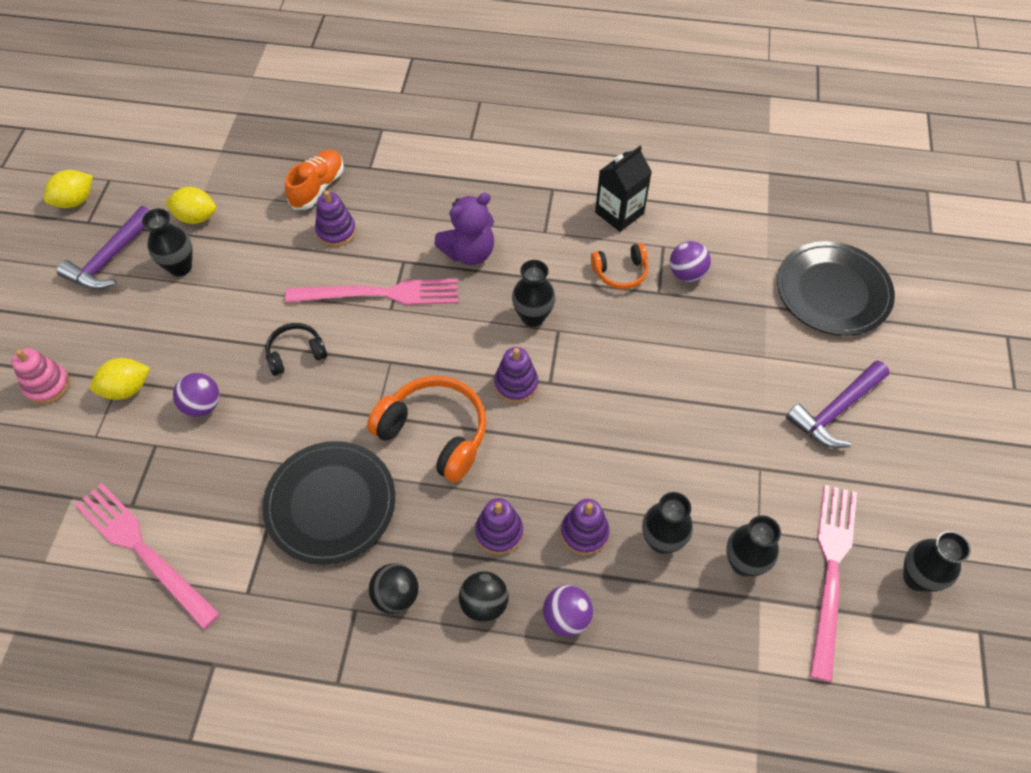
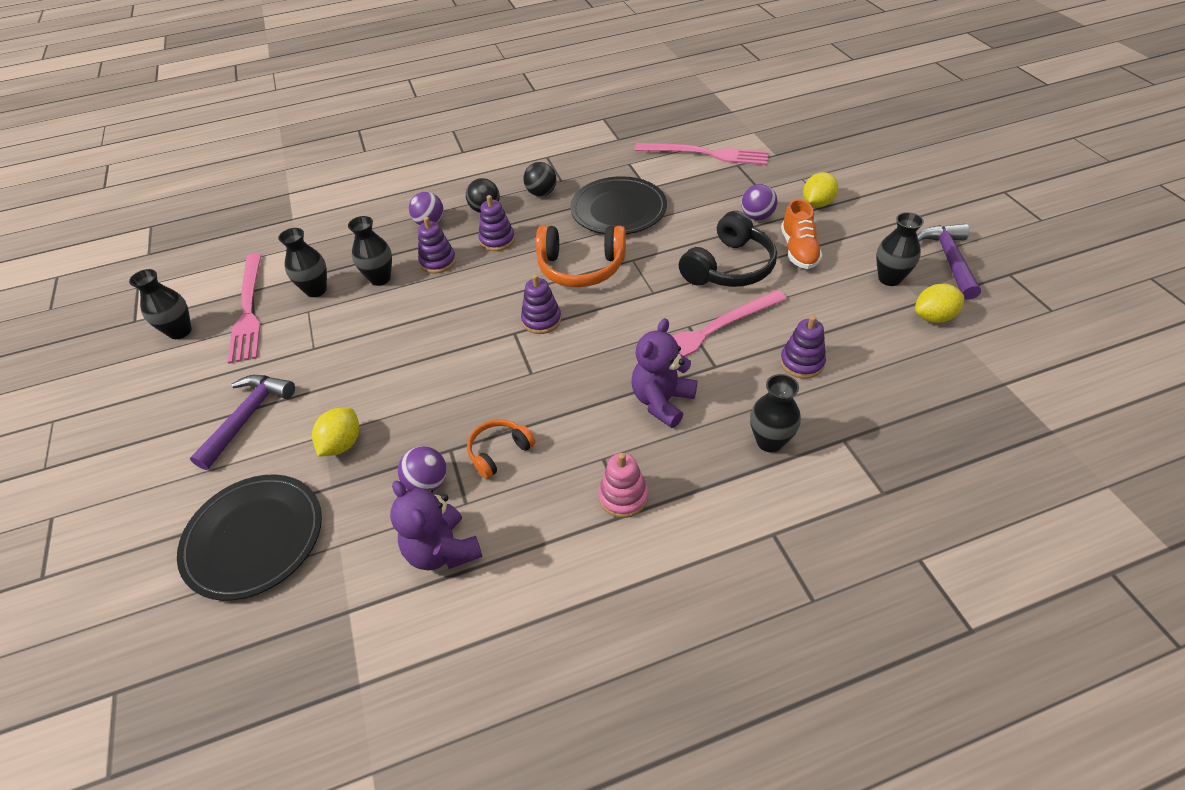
camera: 155 degrees right, 10 degrees down
(47, 385) = (869, 185): pink stacking toy -> pink stacking toy (623, 497)
(75, 201) = (1046, 283): yellow lemon -> yellow lemon (342, 444)
(296, 353) = (729, 267): black headphones -> black headphones, size x1.77
(318, 187) = (867, 393): orange shoe -> orange shoe (798, 250)
(533, 317) = (561, 373): black vase -> black vase (769, 441)
(619, 213) = (534, 520): black carton -> none
(692, 222) = (442, 550): none -> purple teddy bear

